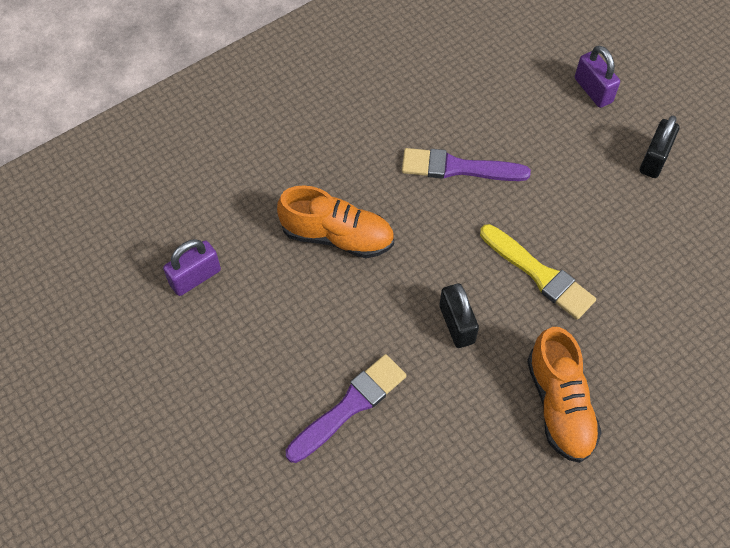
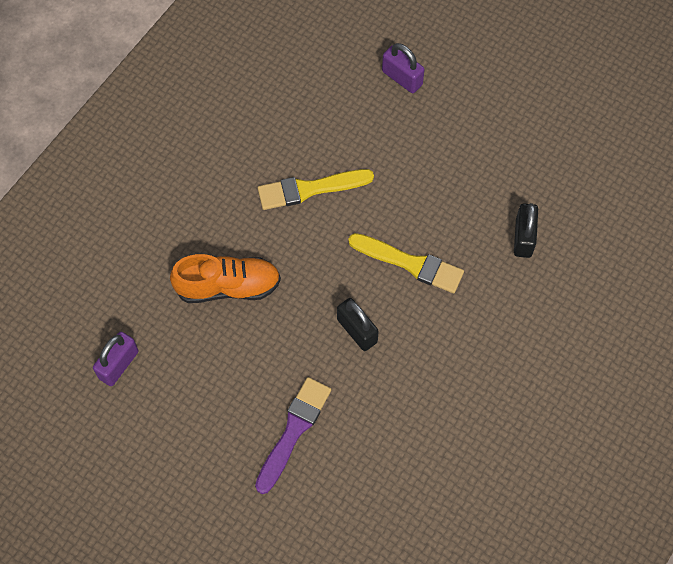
camera: 20 degrees left, 5 degrees up
(458, 168) = (309, 189): purple brush -> yellow brush
(559, 405) = (463, 370): orange shoe -> none
(654, 159) = (473, 127): black padlock -> black padlock (523, 238)

